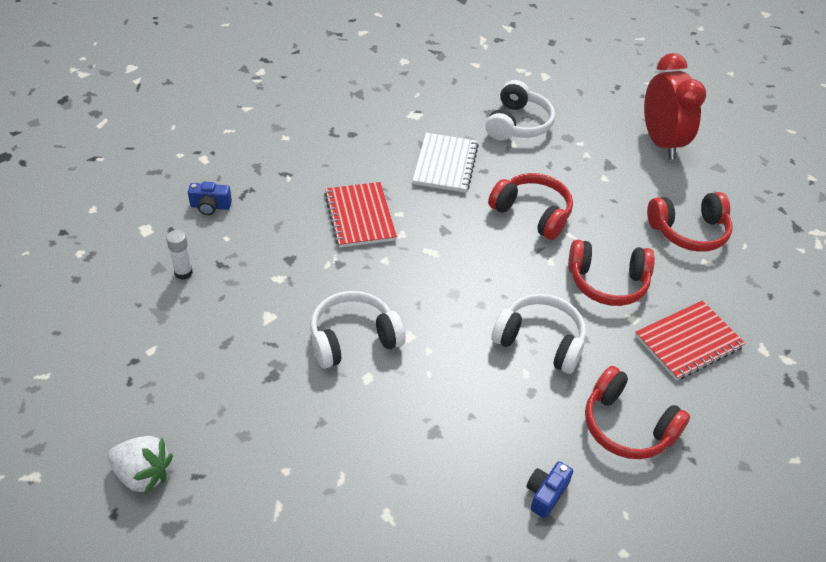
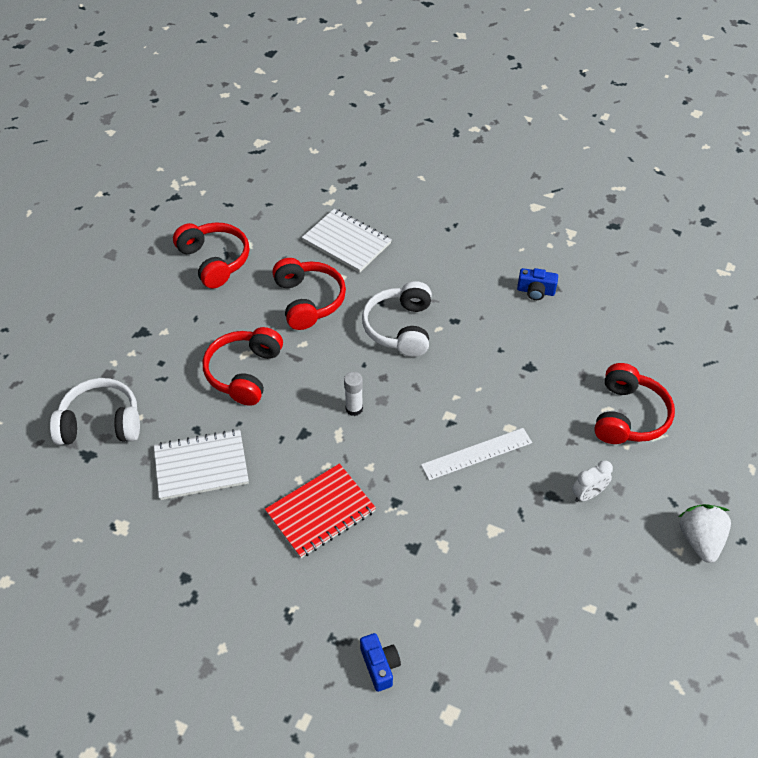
camera: 110 degrees left, 5 degrees up
(183, 273) = (486, 636): white glue stick -> white glue stick (354, 409)
(254, 405) = (588, 494): none -> white clock
(353, 339) = (476, 453): white headphones -> white ruler
(627, 426) = (450, 261): red headphones -> red headphones (628, 416)
(661, 142) = (86, 300): red clock -> none
(688, 342) = (347, 242): red notebook -> white notebook

